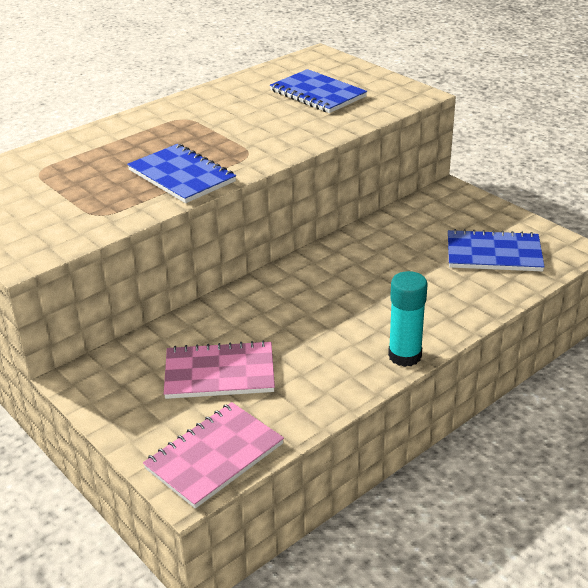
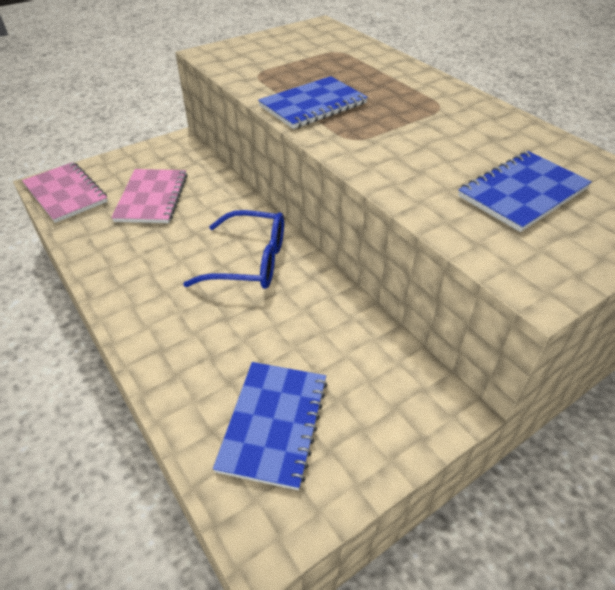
camera: 95 degrees right, 10 degrees up
(323, 285) = (250, 261): none -> blue glasses
(405, 356) = (116, 304): turquoise glue stick -> none

